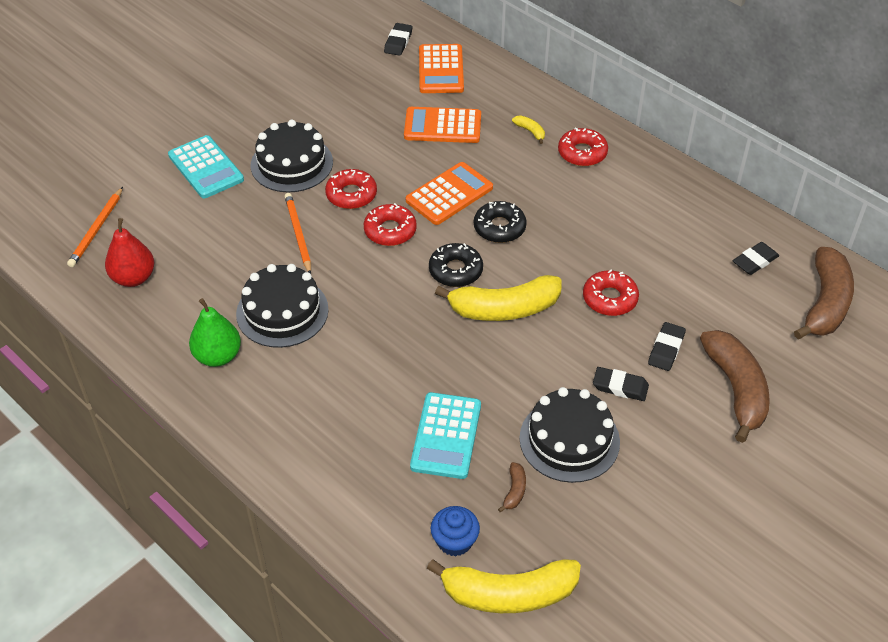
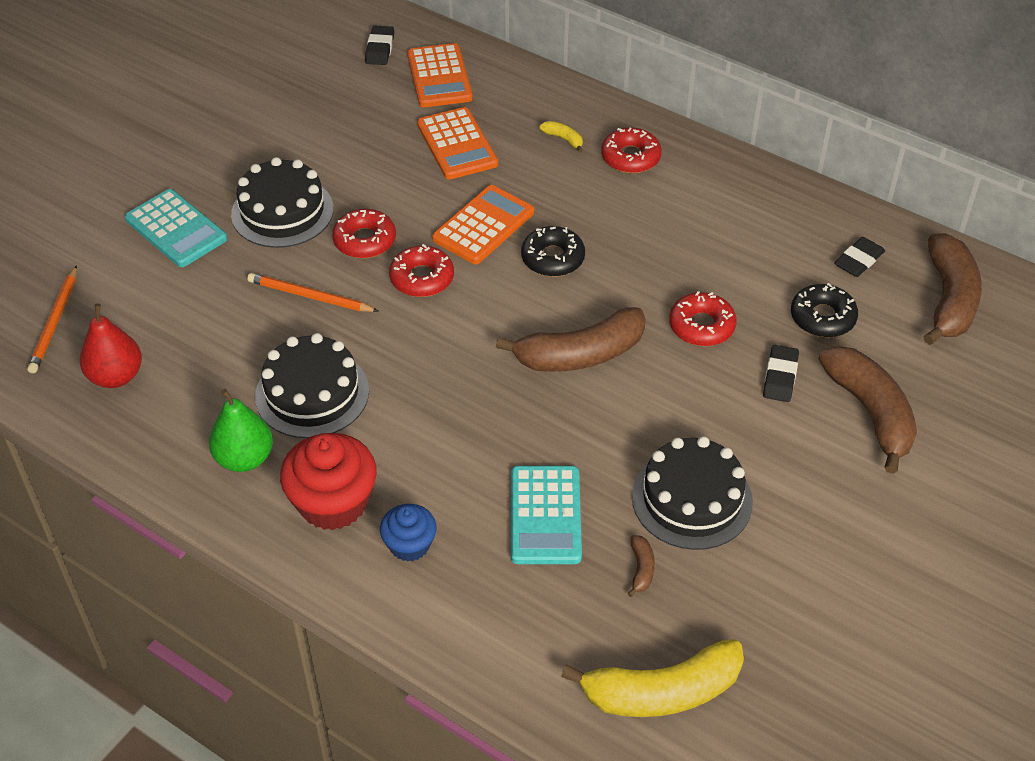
camera: 10 degrees left, 0 degrees up
(279, 401) = (333, 503): none -> red cupcake
(298, 234) = (310, 296): orange pencil -> orange pencil turned 45 degrees counterclockwise
(442, 126) = (457, 144): orange calculator -> orange calculator turned 105 degrees counterclockwise
(454, 541) = (584, 639): blue cupcake -> blue cupcake (409, 545)
(455, 270) = (512, 316): black donut -> black donut (822, 317)
(504, 309) = (580, 355): yellow banana -> brown banana
(620, 387) = (737, 428): black eraser -> none

